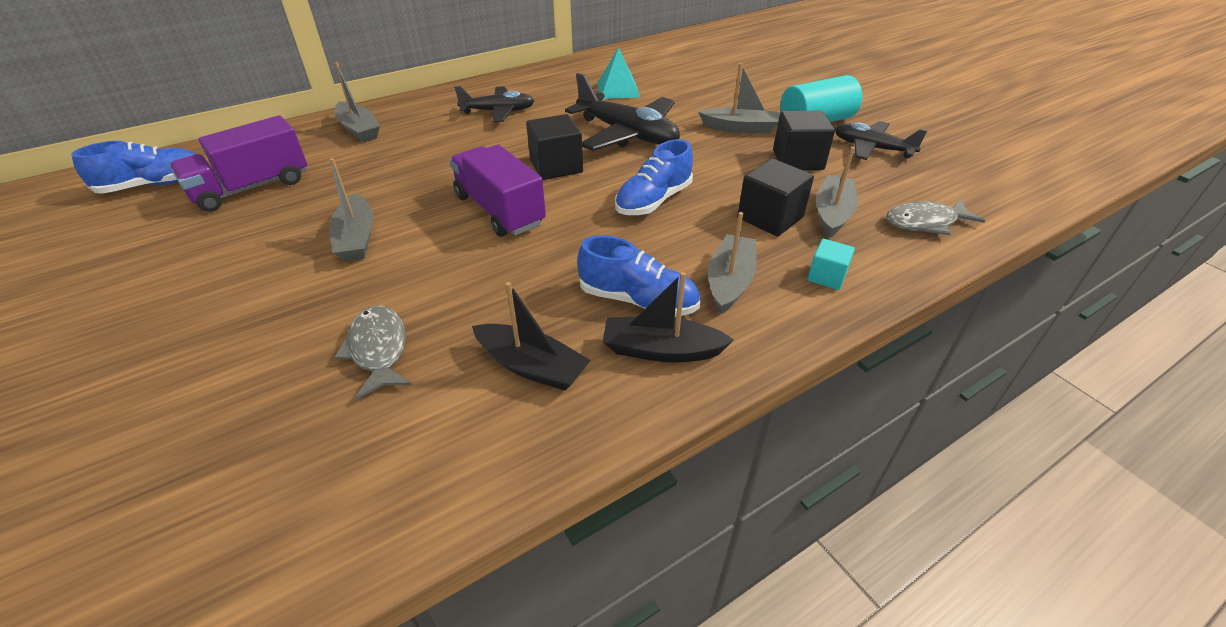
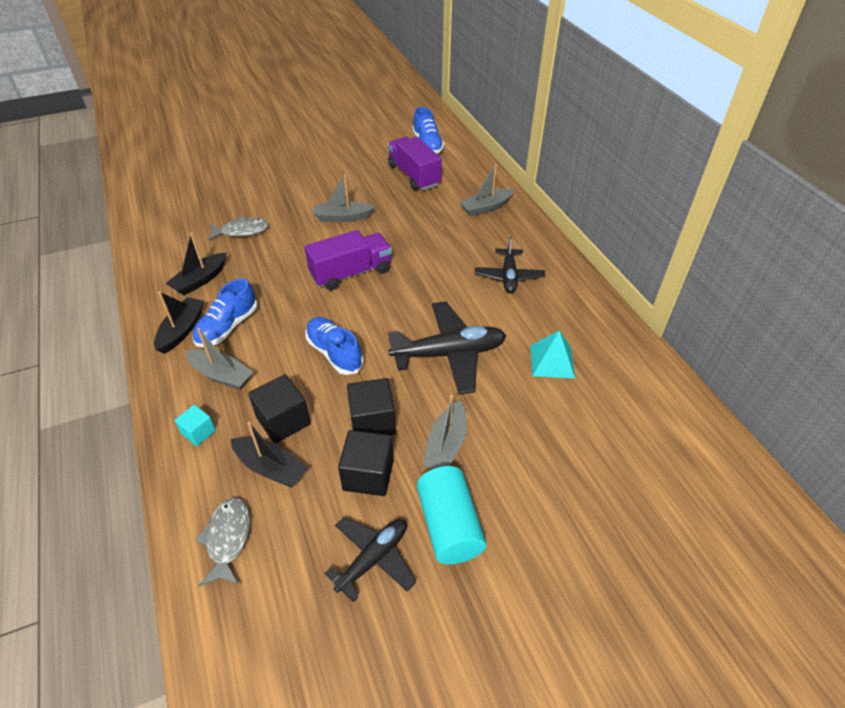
camera: 100 degrees right, 5 degrees up
(556, 166) = (403, 304): black cube -> black cube (372, 421)
(627, 134) = (449, 354): black plane -> black plane turned 150 degrees counterclockwise
(832, 214) = (271, 468): grey boat -> black boat

